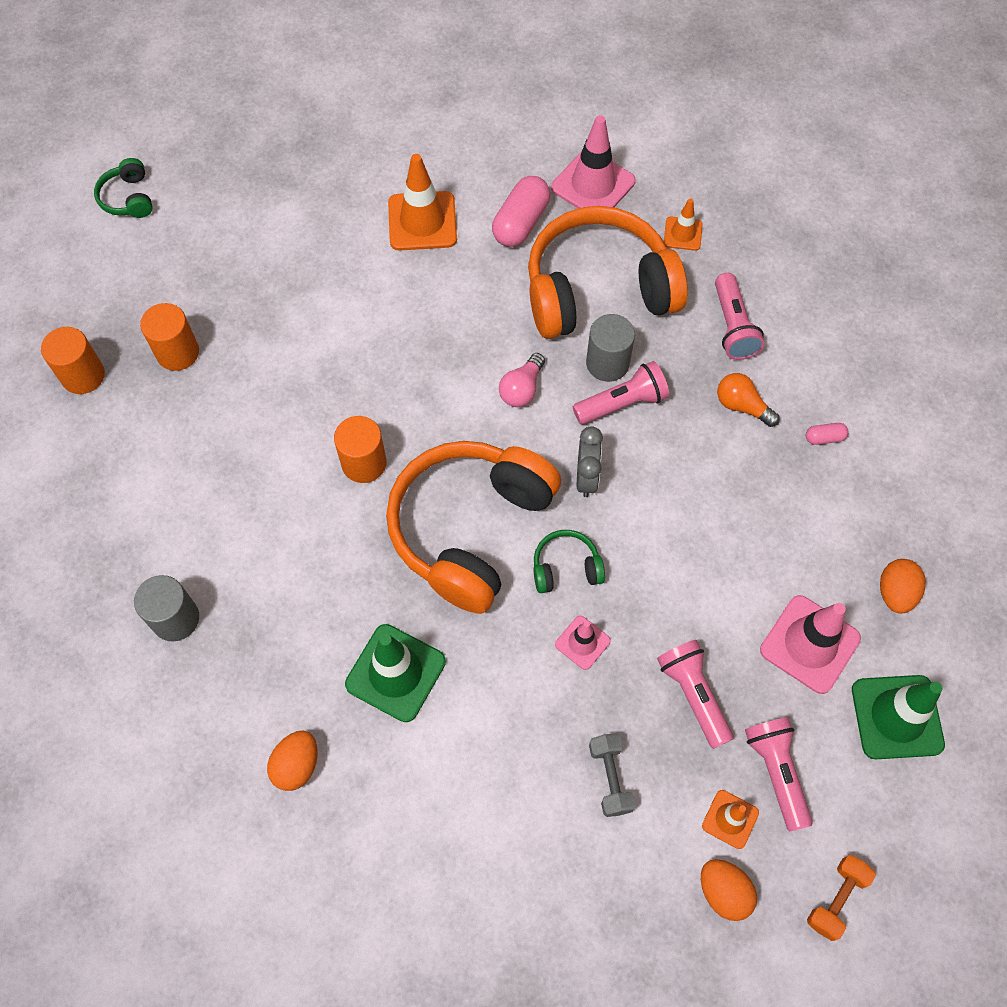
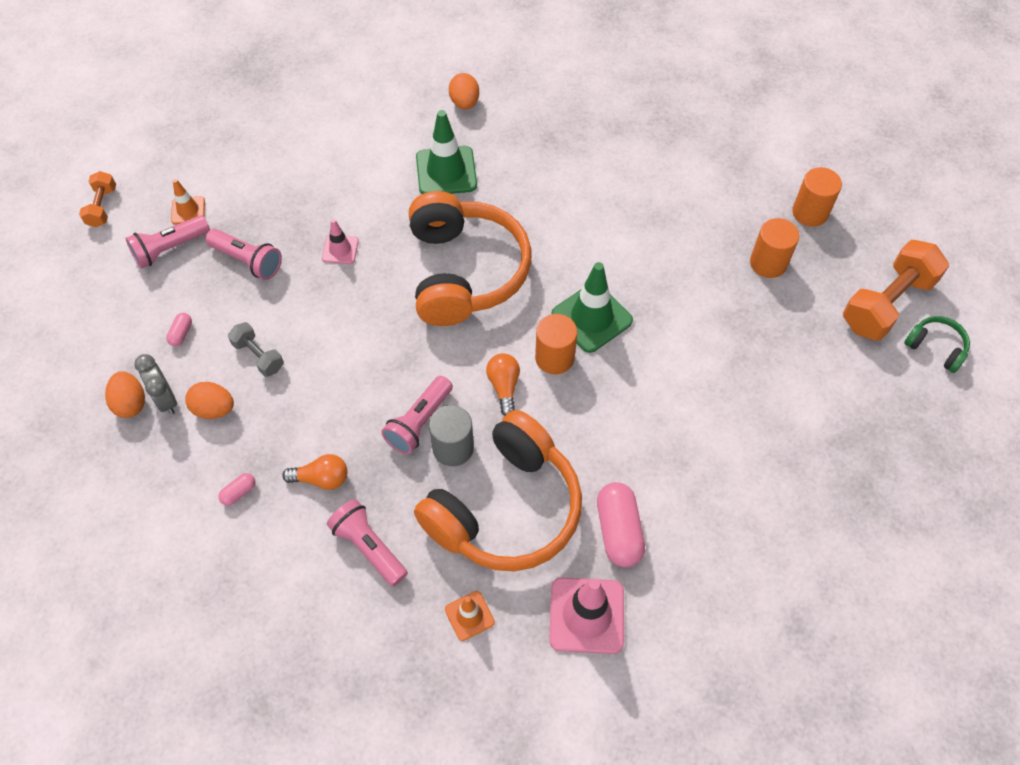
camera: 145 degrees right, 5 degrees down
(121, 254) = (887, 304): none -> orange dumbbell
(175, 619) = (601, 126): grey cylinder -> none
(364, 463) = (571, 270): orange cylinder -> orange cylinder (554, 358)
(422, 221) = (699, 477): orange traffic cone -> none
(522, 389) = (504, 387): pink light bulb -> orange light bulb
(566, 568) = (382, 285): green headphones -> none
(586, 477) = (408, 351): grey clock -> grey clock (166, 399)
(610, 778) = (275, 191): grey dumbbell -> grey dumbbell (258, 356)
(723, 892) = (174, 176): orange egg -> orange egg (214, 409)
(776, 772) = (170, 249): pink flashlight -> pink flashlight turned 105 degrees clockwise
(810, 644) = (181, 333): pink traffic cone -> pink capsule
(897, 717) = (99, 322): green traffic cone -> green traffic cone (591, 317)

